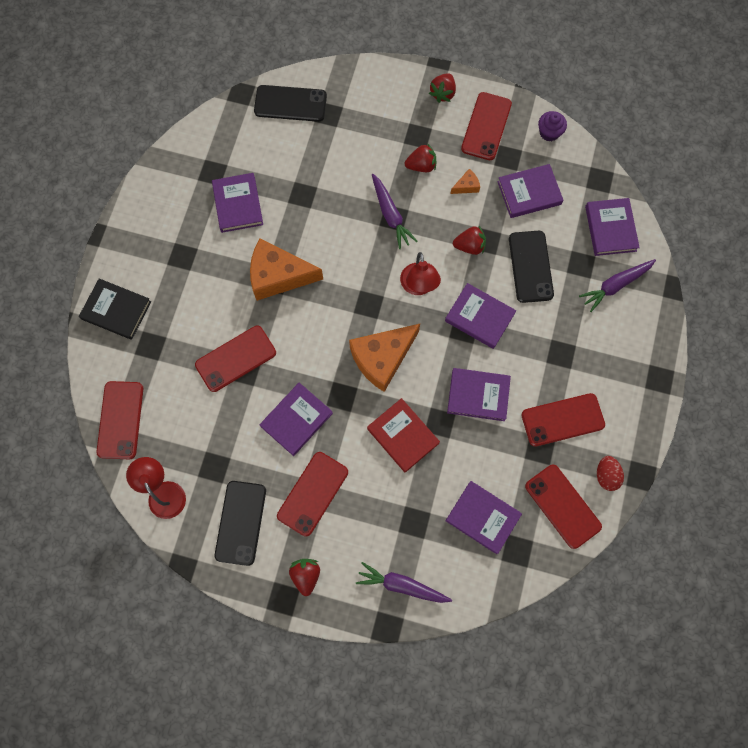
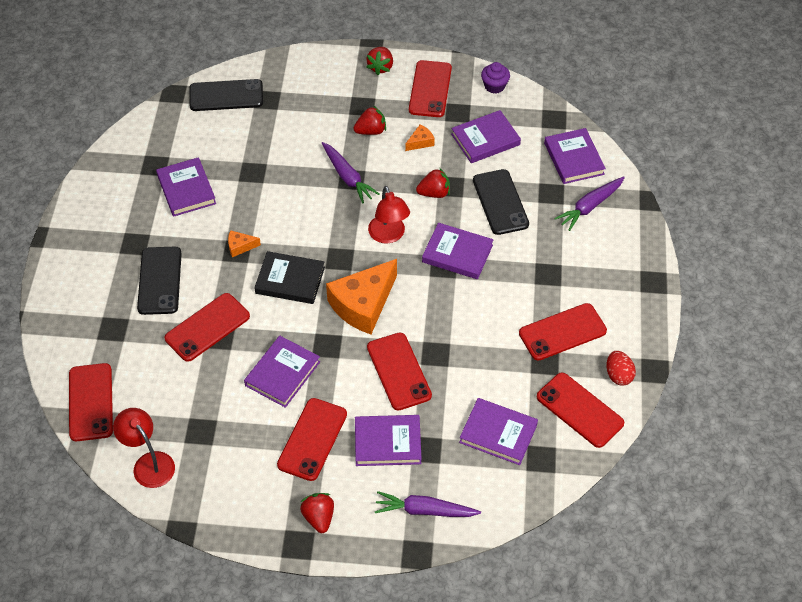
camera: 10 degrees left, 20 degrees down
(116, 310) = (71, 302): black book -> black book (290, 280)
(240, 522) = (238, 479): black phone -> black phone (159, 281)
(278, 276) = (240, 246): orange cheese -> orange cheese, size x0.42
(403, 436) = (398, 371): red book -> red phone
(478, 395) = (470, 323): purple book -> purple book (387, 443)

